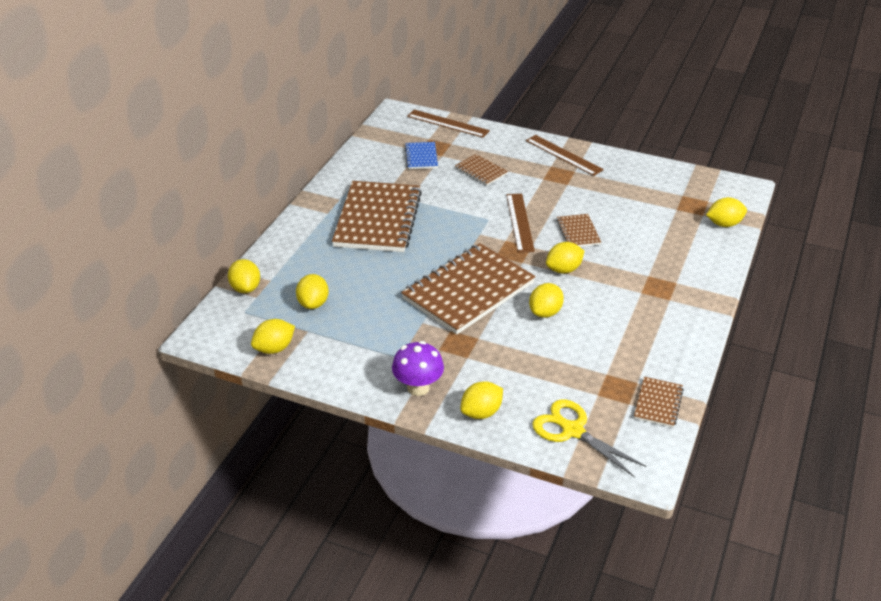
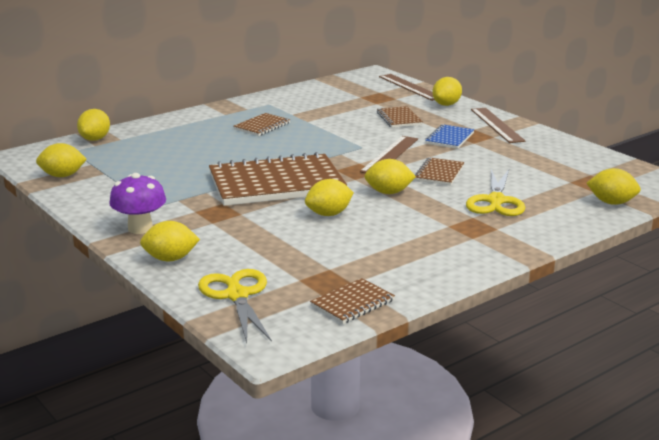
camera: 30 degrees right, 15 degrees down
(313, 303) = (133, 159): yellow lemon -> yellow lemon (446, 104)
(377, 219) = (262, 126): brown notebook -> brown notebook, size x0.46
(421, 157) = (356, 100): blue notebook -> blue notebook (449, 138)
(648, 251) = (496, 201): none -> yellow scissors

